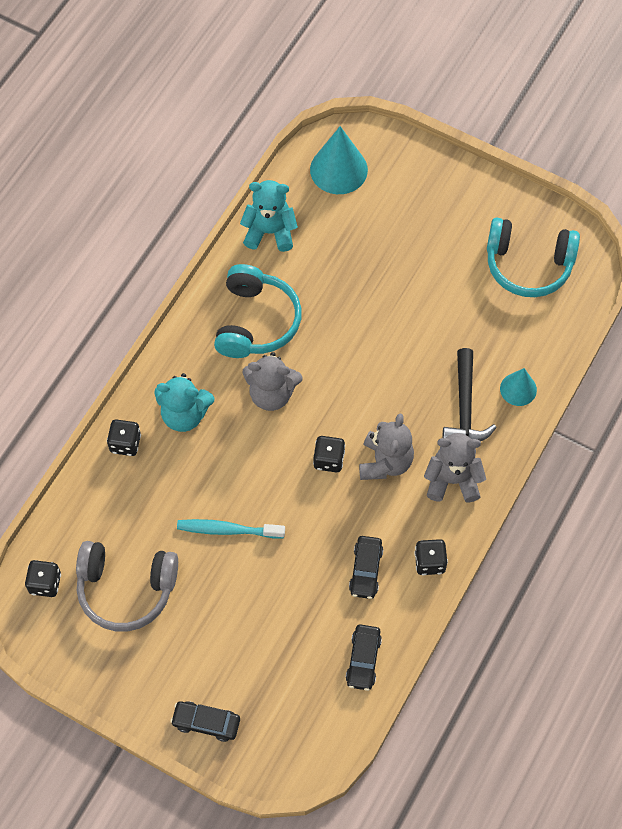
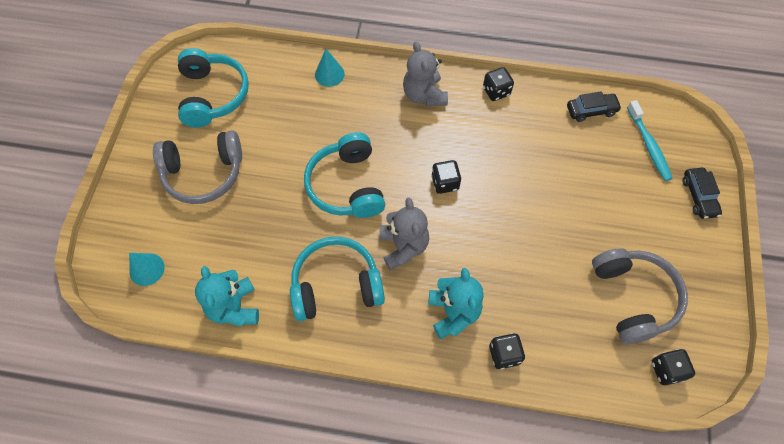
camera: 110 degrees left, 0 degrees up
(227, 530) = (541, 237): turquoise toothbrush -> turquoise toothbrush (649, 145)
(338, 169) = (147, 269): turquoise cone -> turquoise cone, size x0.60
(363, 363) = (347, 185): none -> turquoise headphones
(366, 570) = (523, 129): black car -> none
(385, 462) = (429, 143): grey teddy bear -> none
(428, 236) = (204, 173): none -> grey headphones
(465, 407) = (358, 104): black hammer -> none

